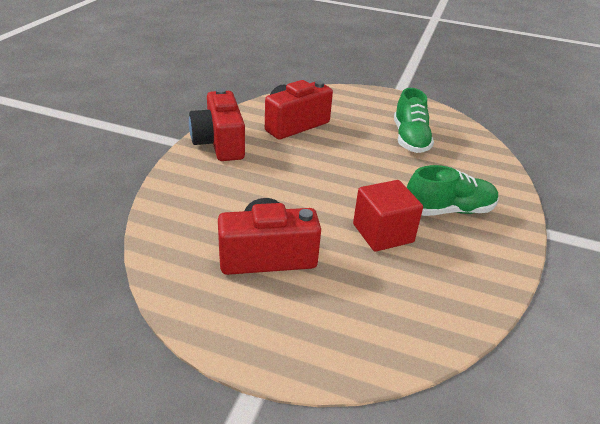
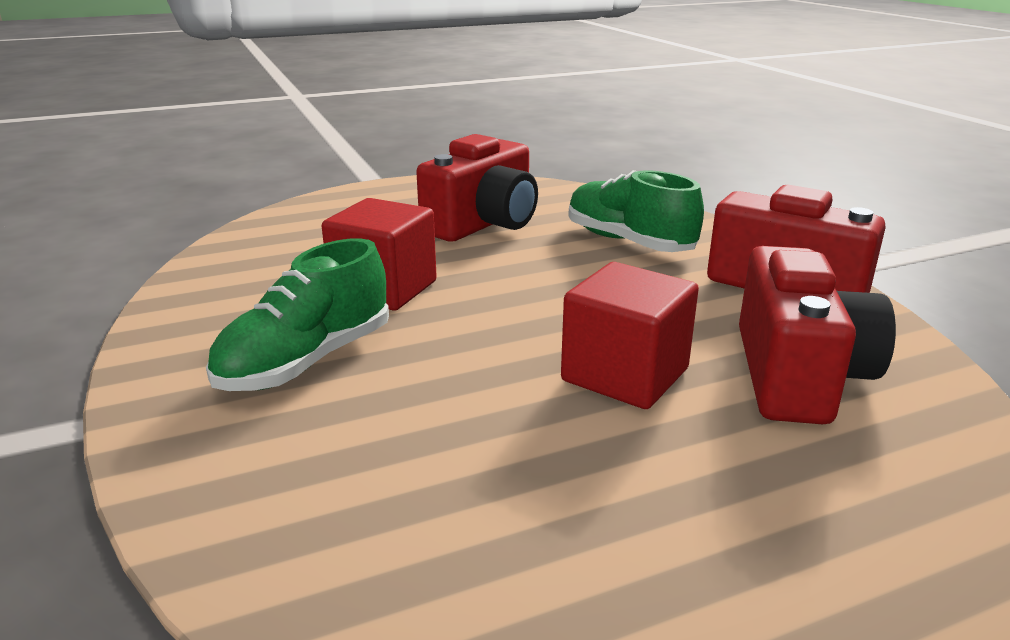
camera: 140 degrees right, 10 degrees down
(342, 149) = (625, 375): none -> red cube
(410, 139) = (544, 492): green shoe -> green shoe (628, 242)

